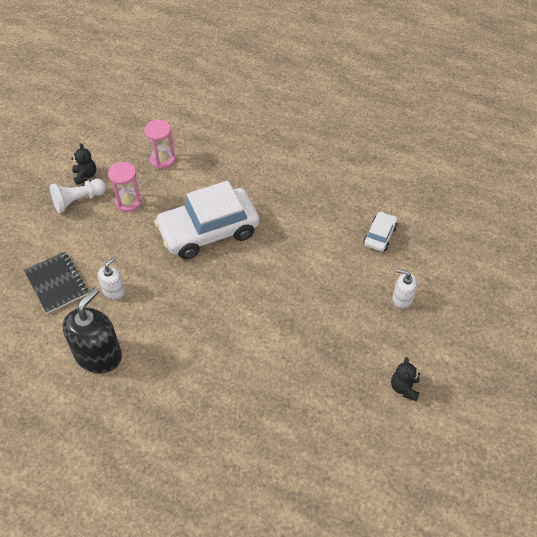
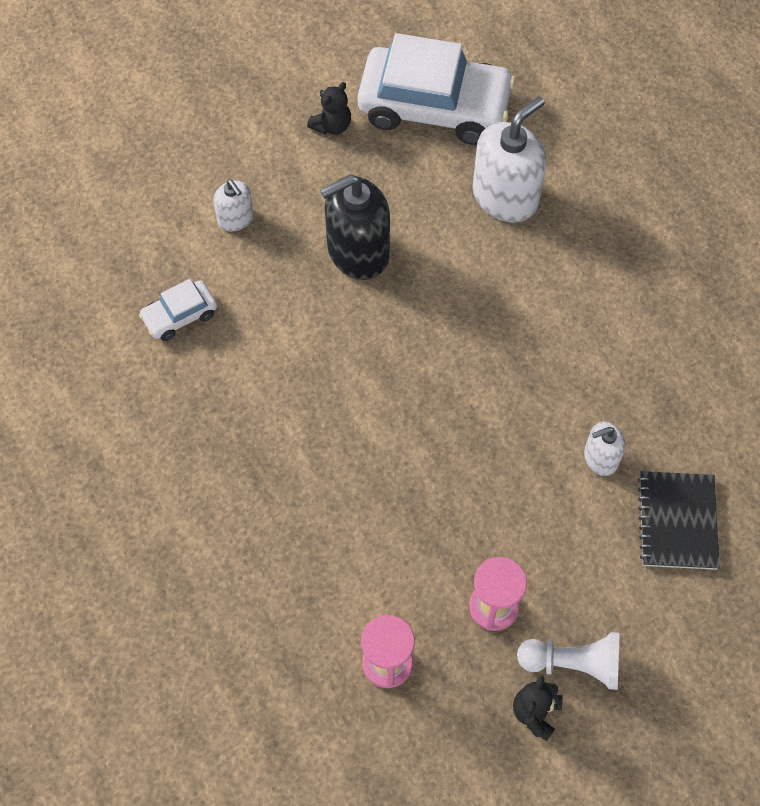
camera: 145 degrees left, 10 degrees up
(98, 355) = (668, 376): black soap dispenser -> black soap dispenser (358, 252)
(208, 231) = (407, 473): white car -> white car (434, 107)
(263, 407) = (505, 197): none -> white soap dispenser

